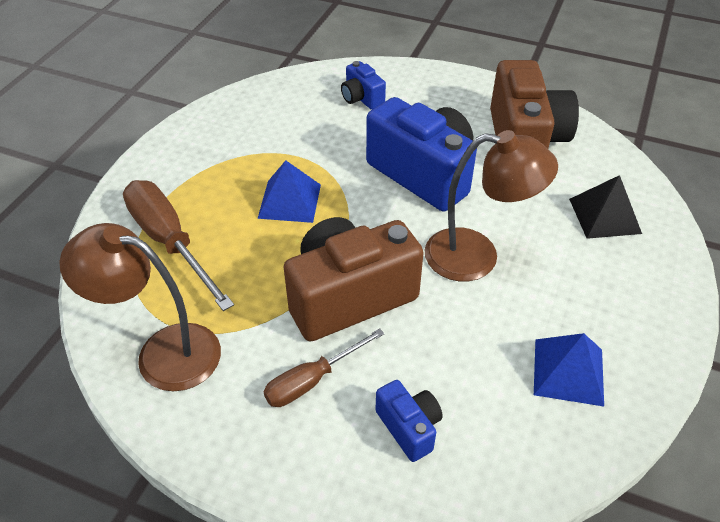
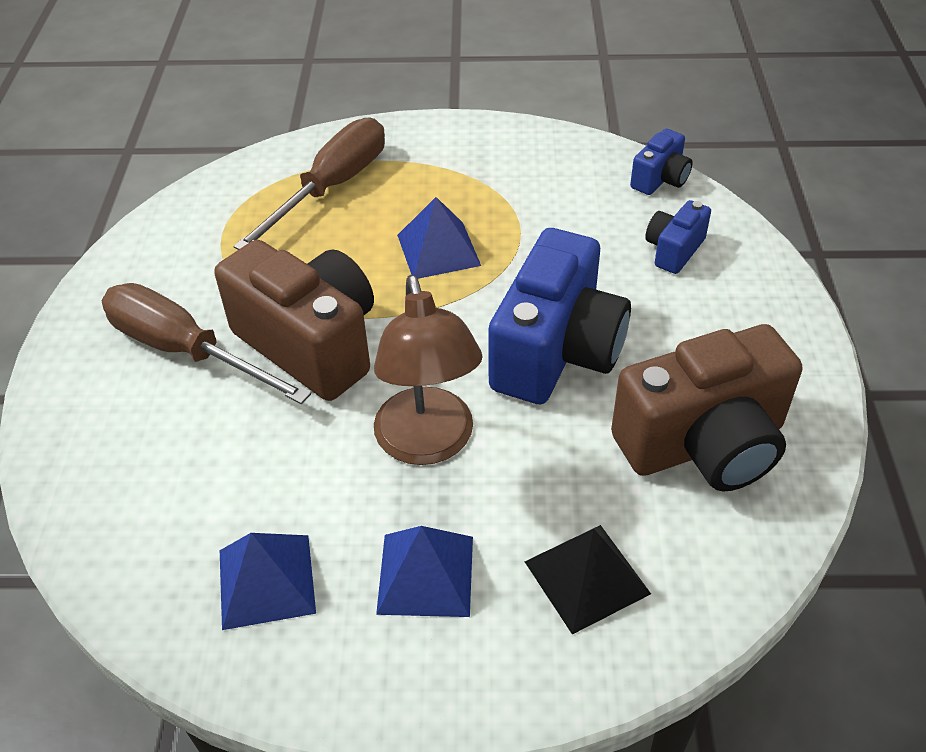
camera: 70 degrees right, 0 degrees up
(163, 353) = (188, 237): brown lamp -> none
(312, 380) = (185, 350): brown screwdriver -> brown screwdriver, size x1.65
(409, 427) = (145, 445): blue camera -> blue camera (660, 179)
(584, 285) = (426, 574): none -> blue pyramid

